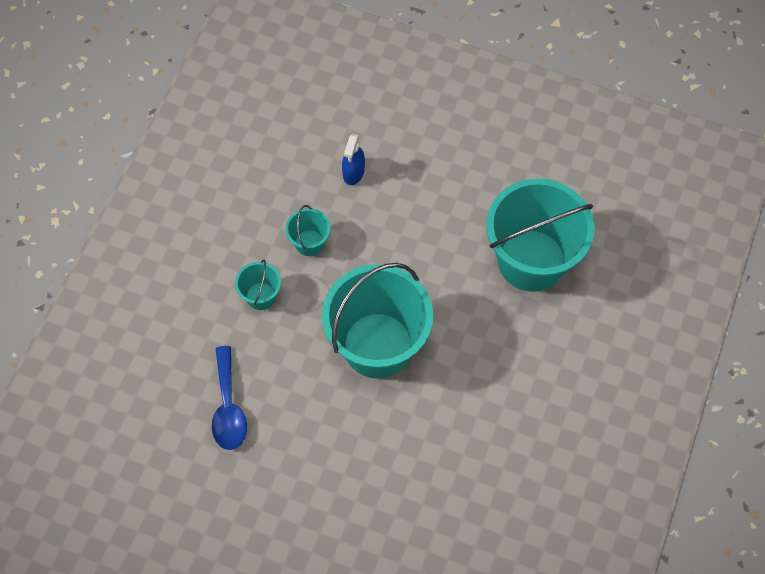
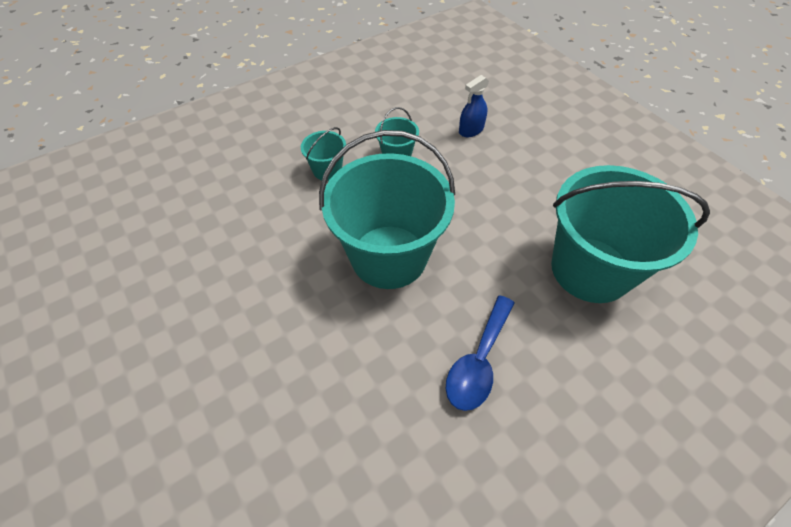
camera: 35 degrees right, 10 degrees down
(228, 407) = (226, 231): blue spoon -> blue spoon (478, 361)

